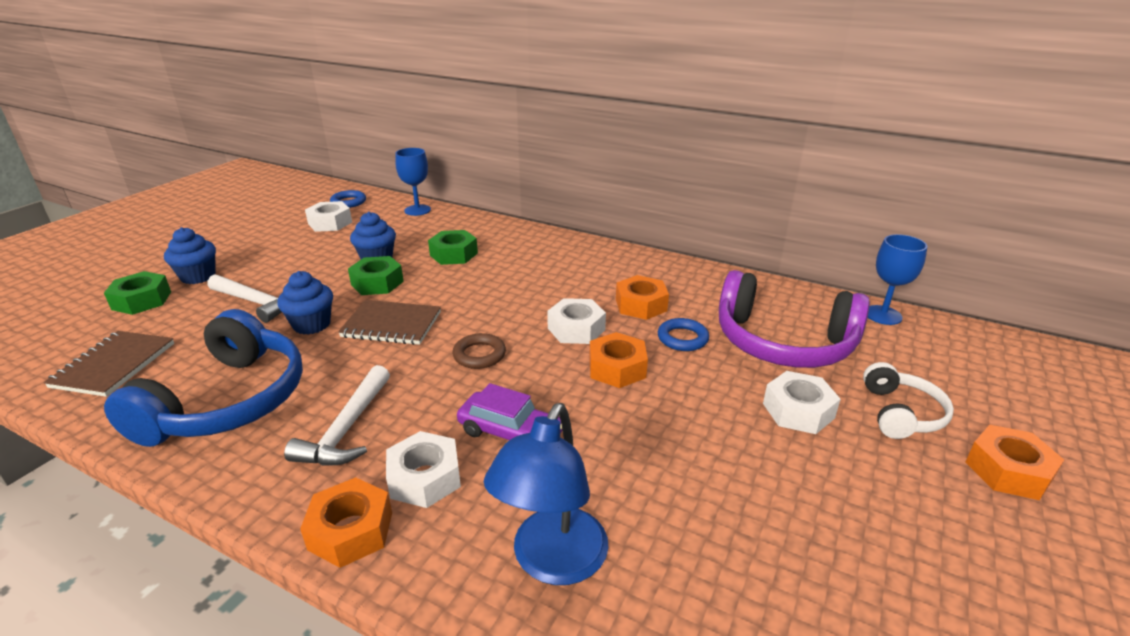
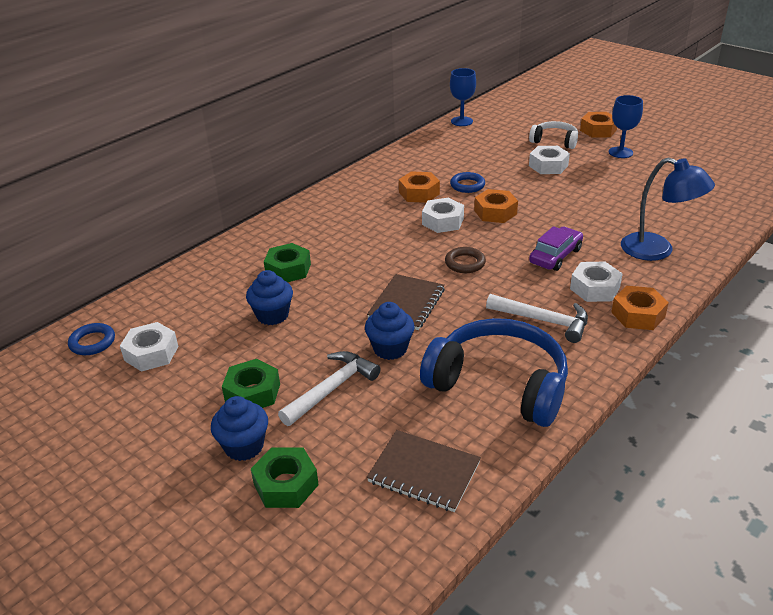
camera: 75 degrees left, 5 degrees up
(377, 283) = (325, 313): green nut -> green nut (252, 392)
(417, 210) = (160, 290): blue goblet -> blue goblet (620, 152)
(783, 342) = (481, 155): purple headphones -> none

